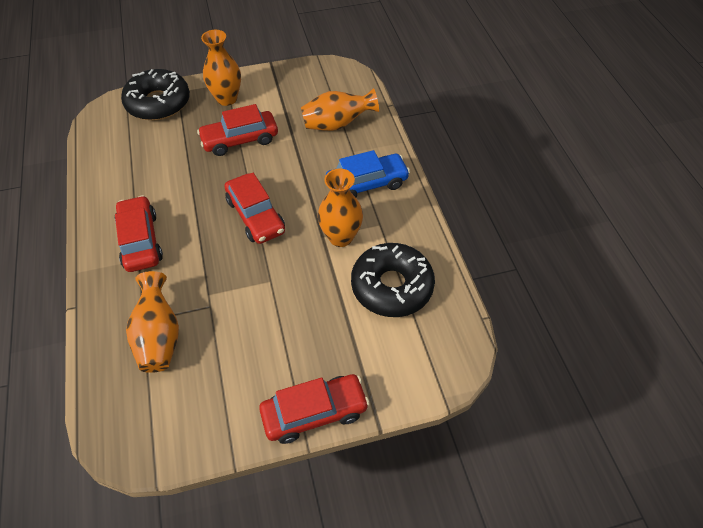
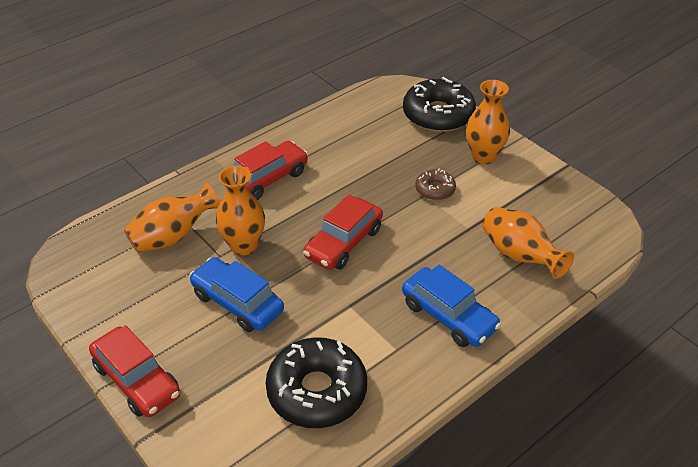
camera: 65 degrees right, 10 degrees down
(240, 140) = (435, 189): red car -> brown donut
(273, 310) = (237, 302): none -> blue car
(340, 237) = (358, 321): orange vase -> orange vase (244, 245)

